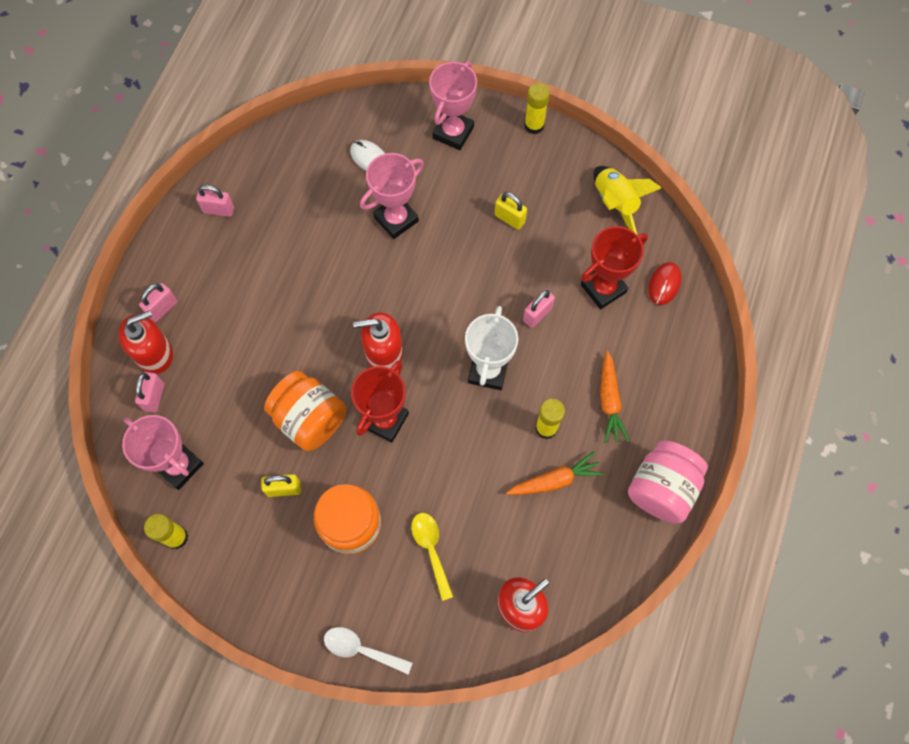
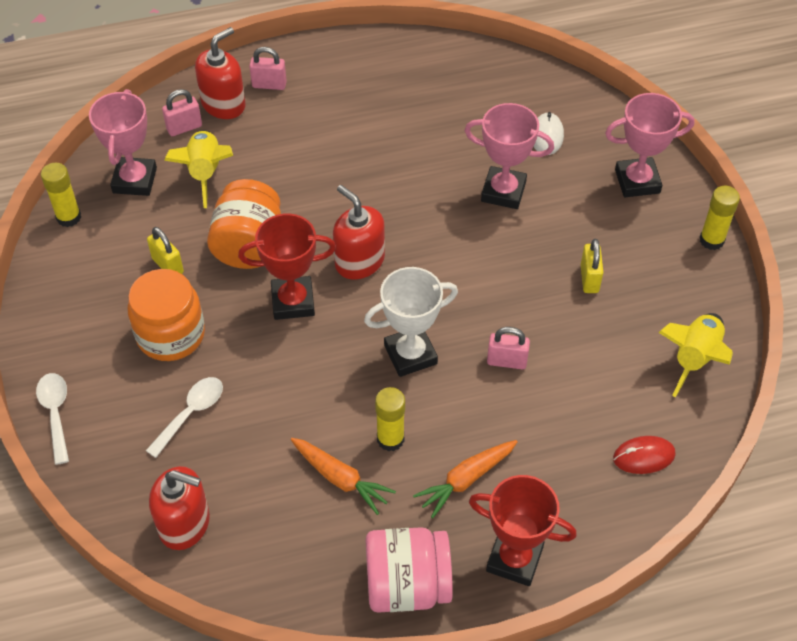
camera: 55 degrees right, 15 degrees down
(154, 353) = (223, 104): red soap dispenser -> red soap dispenser turned 75 degrees counterclockwise
(214, 408) = (205, 173): none -> yellow rocket
(218, 210) = (394, 65): pink padlock -> none
(431, 549) = (191, 413): yellow spoon -> white spoon
(603, 288) = (587, 403): red trophy -> red trophy (514, 559)

